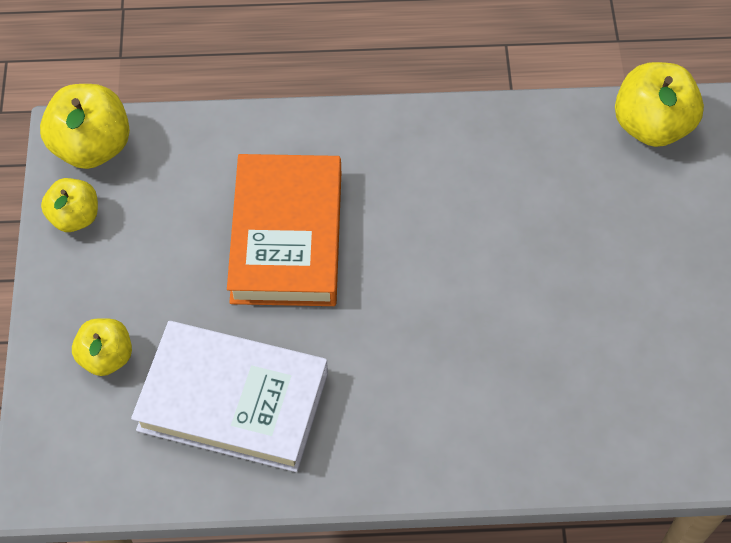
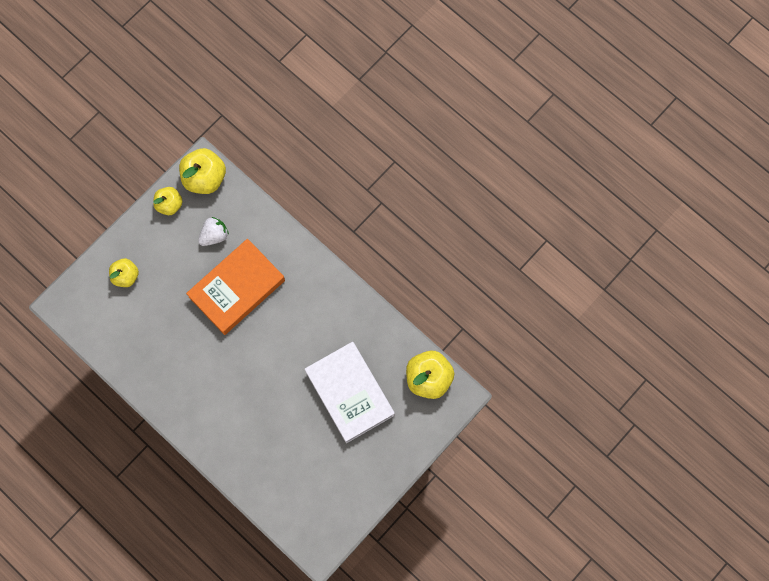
camera: 45 degrees right, 15 degrees up
(182, 201) = (214, 235): none -> white strawberry
(233, 401) = (151, 337): white book -> white book (349, 393)

